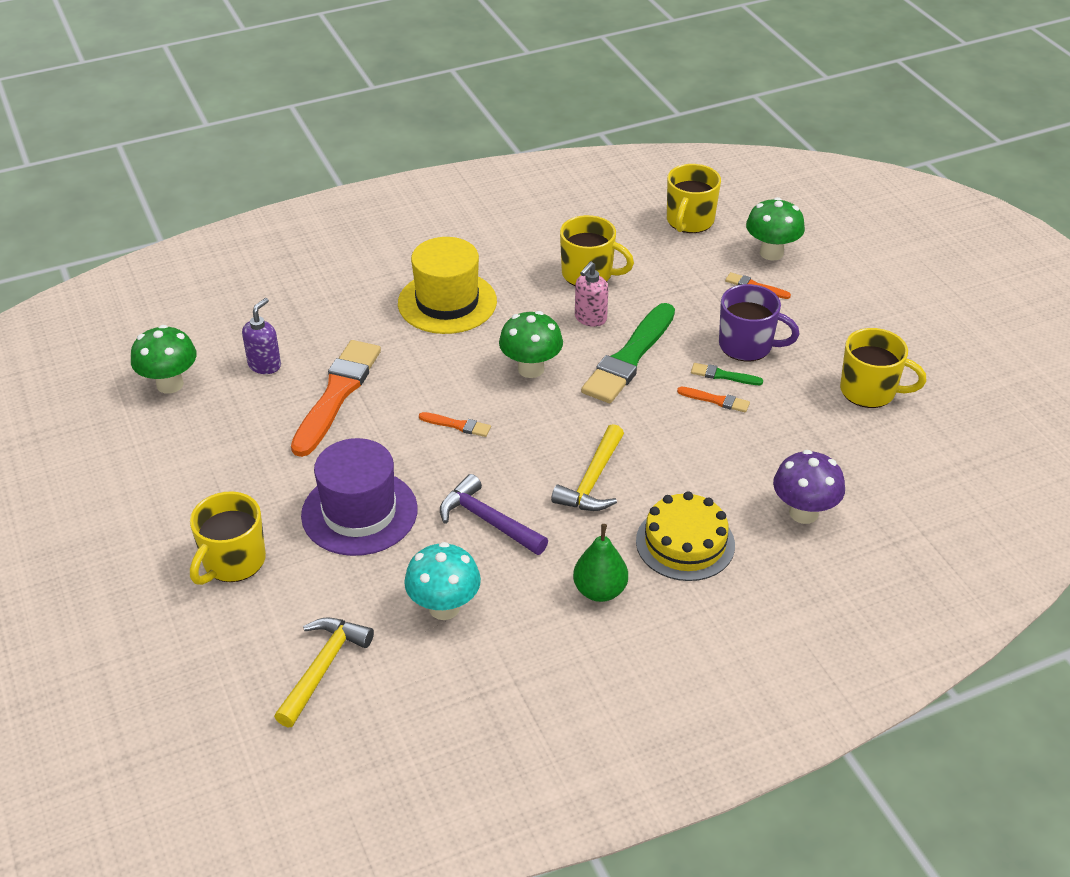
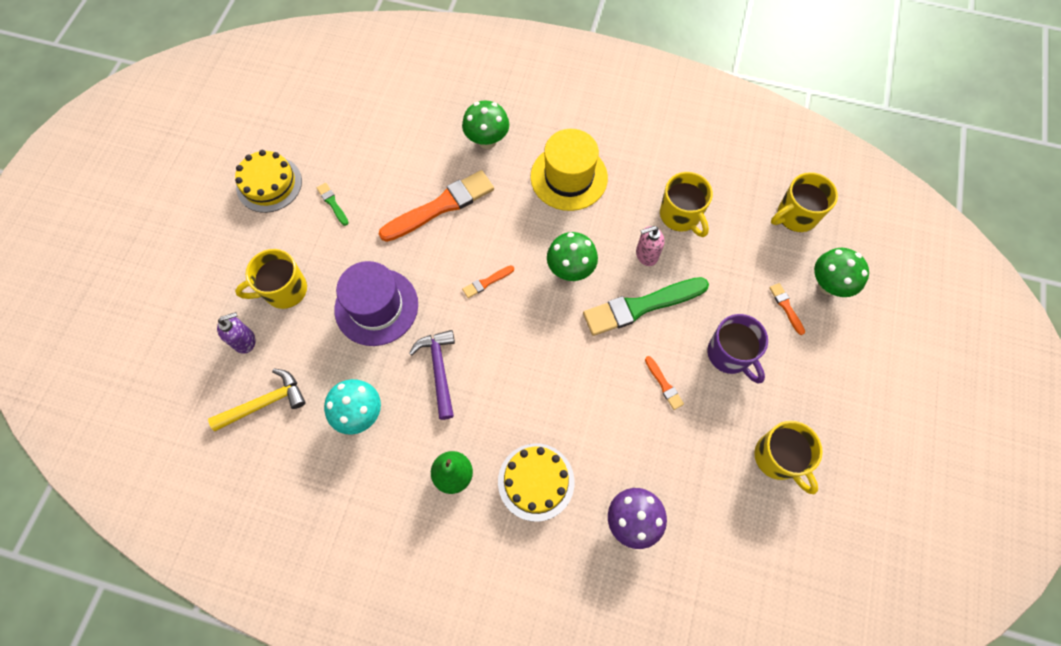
camera: 40 degrees right, 25 degrees up
(105, 485) = (269, 184): none -> yellow cake
(170, 384) = (360, 132): green mushroom -> green mushroom (487, 141)
(265, 365) = (421, 154): purple soap dispenser -> purple soap dispenser (245, 341)
(457, 425) = (487, 282): orange brush -> orange brush turned 90 degrees clockwise
(592, 480) = (526, 388): yellow hammer -> none
(723, 375) = (689, 368): green brush -> green brush (332, 203)

